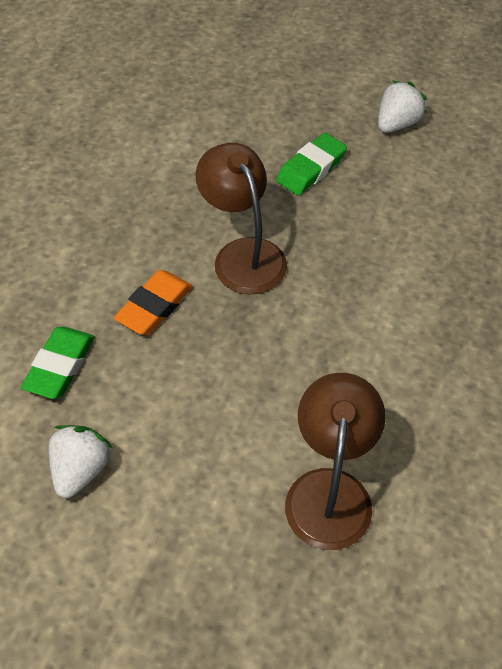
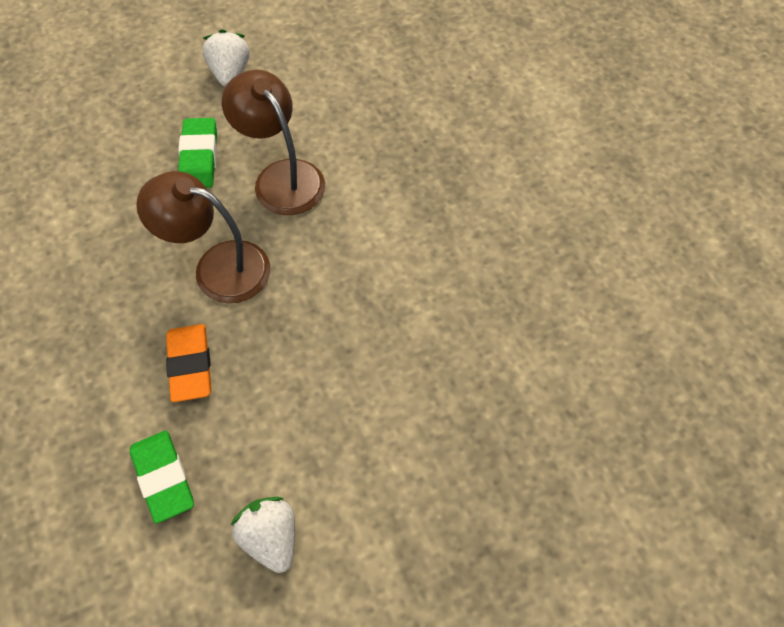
camera: 45 degrees left, 5 degrees up
(330, 490) = (461, 387): brown lamp -> brown lamp (281, 177)

